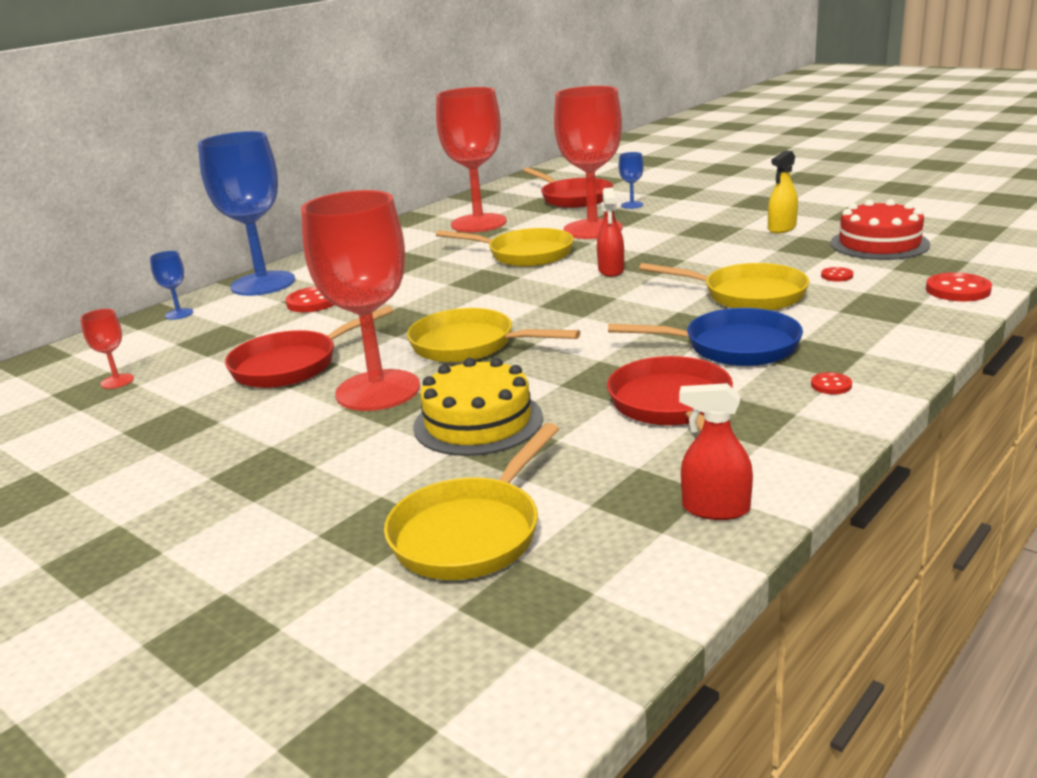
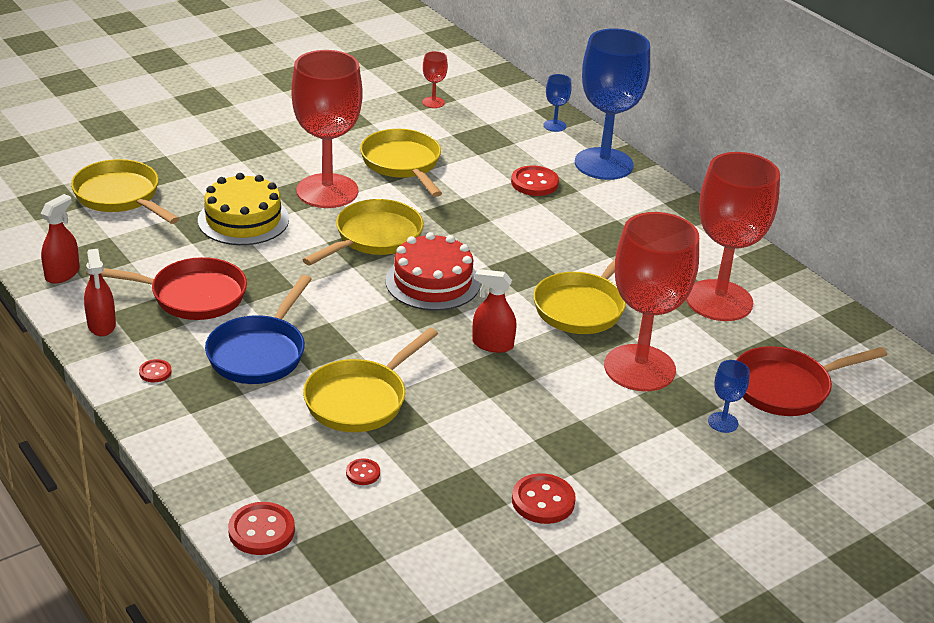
camera: 100 degrees right, 10 degrees up
(292, 365) = (403, 164): red pan -> yellow pan
(782, 228) = (543, 501): yellow spray bottle -> red button
(790, 441) = (101, 325): none -> red spray bottle
(879, 244) = (432, 548): red cake -> red cake (432, 282)

